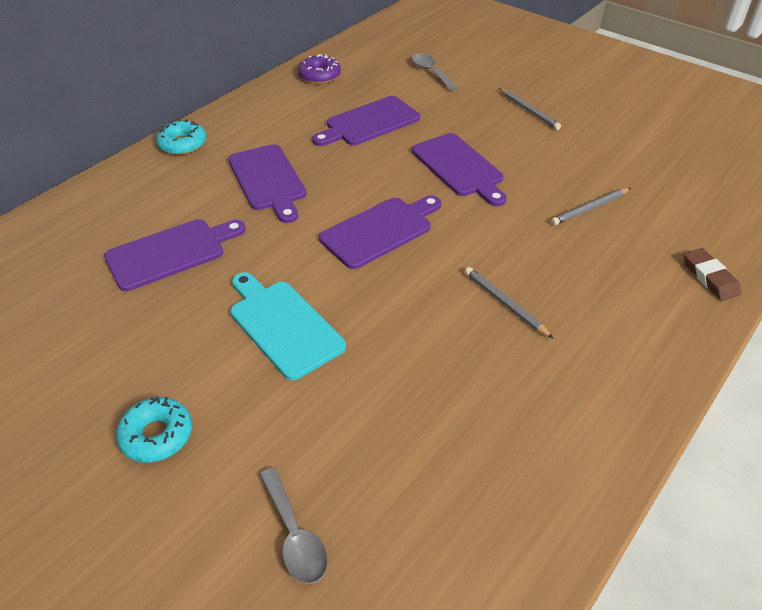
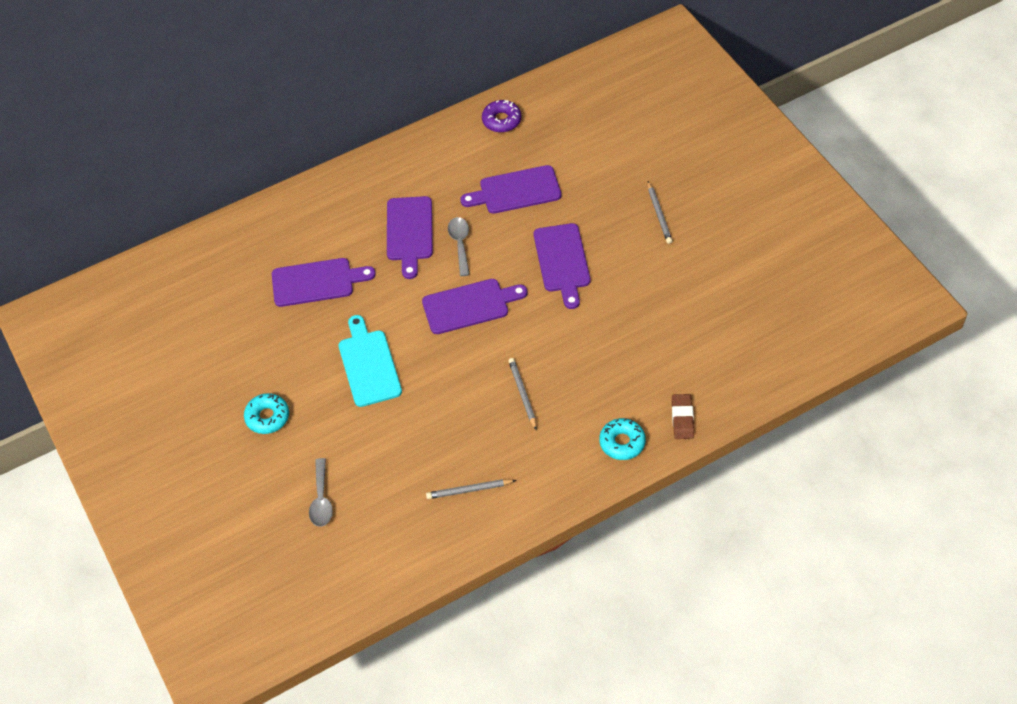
camera: 25 degrees right, 10 degrees up
(182, 144) = (359, 174): turquoise donut -> turquoise donut (622, 442)
(431, 72) = (602, 142): grey spoon -> grey spoon (460, 244)
(590, 208) = (638, 332): grey pencil -> grey pencil (469, 490)

